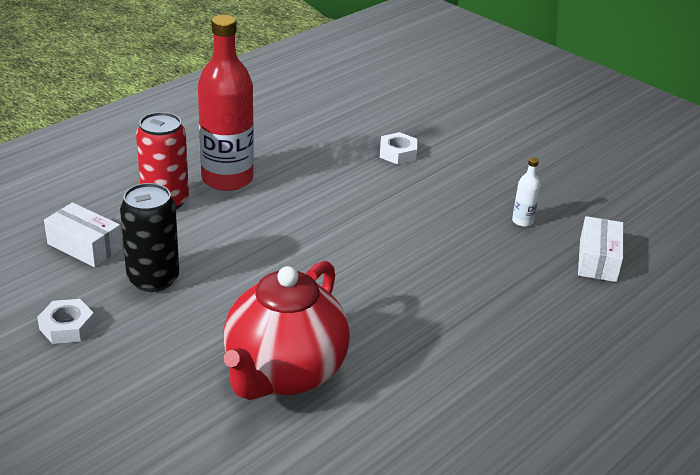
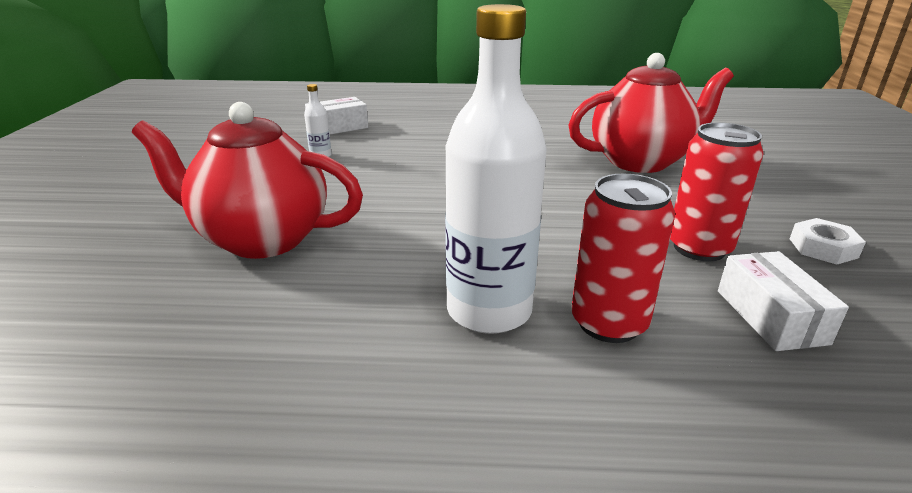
camera: 130 degrees left, 5 degrees down
(153, 279) = (699, 248): black can -> red can
(227, 179) = (489, 311): red bottle -> white bottle
(398, 153) = (262, 239): white nut -> red teapot

